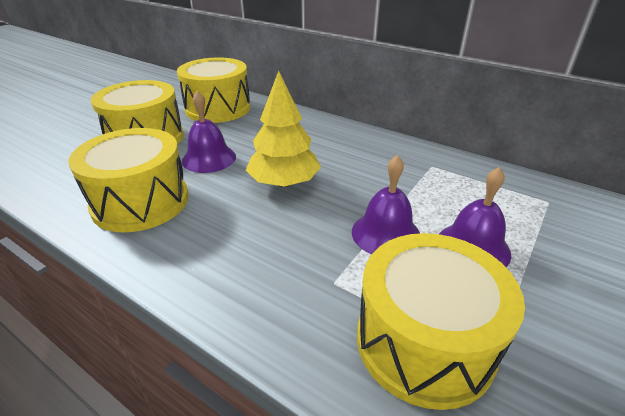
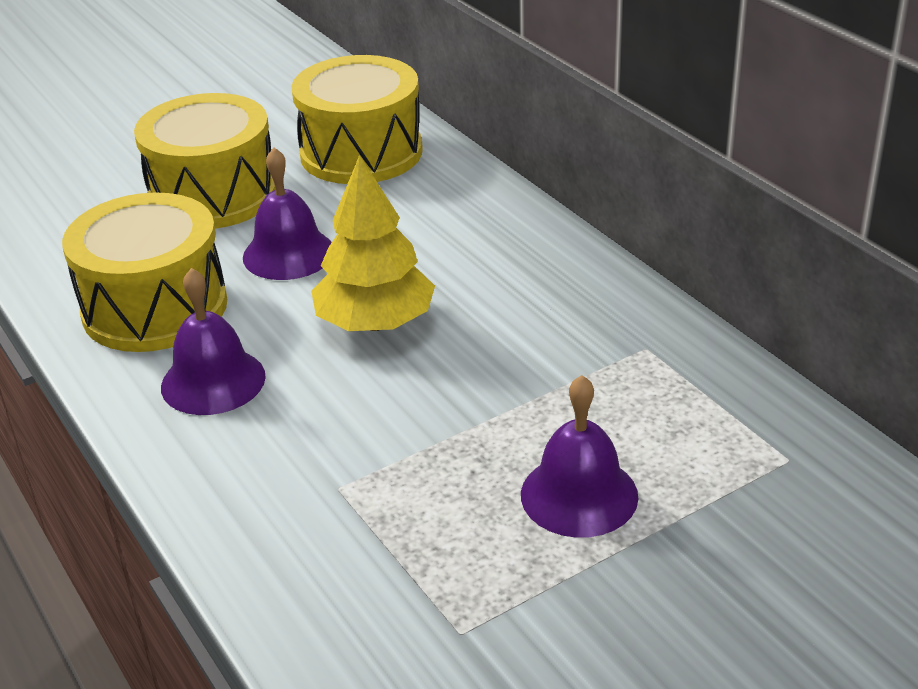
camera: 25 degrees right, 0 degrees up
(386, 233) = (465, 441): purple bell -> purple bell (213, 381)
(424, 342) = (395, 588): yellow drum -> none

